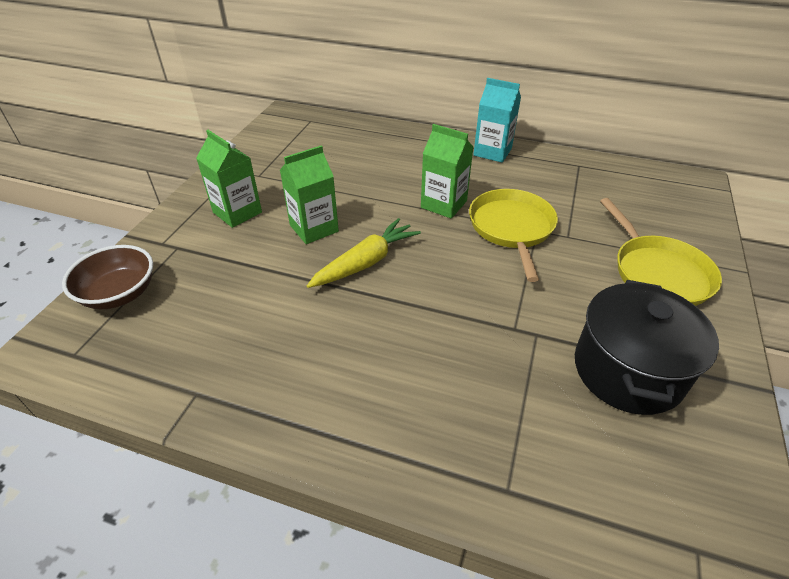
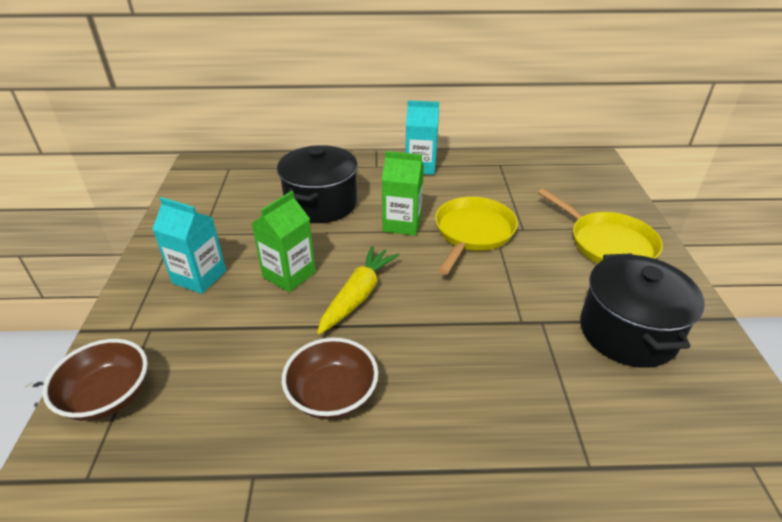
camera: 20 degrees left, 5 degrees down
(237, 212) = (199, 277): green carton -> turquoise carton
(296, 345) = (332, 395): none -> brown bowl
(376, 169) = (321, 204): none -> black pot
(511, 228) = (473, 232): yellow pan -> yellow pan turned 45 degrees clockwise

